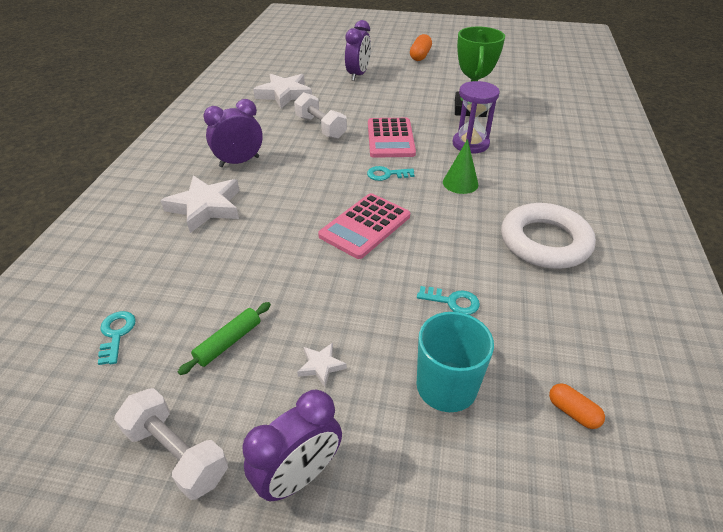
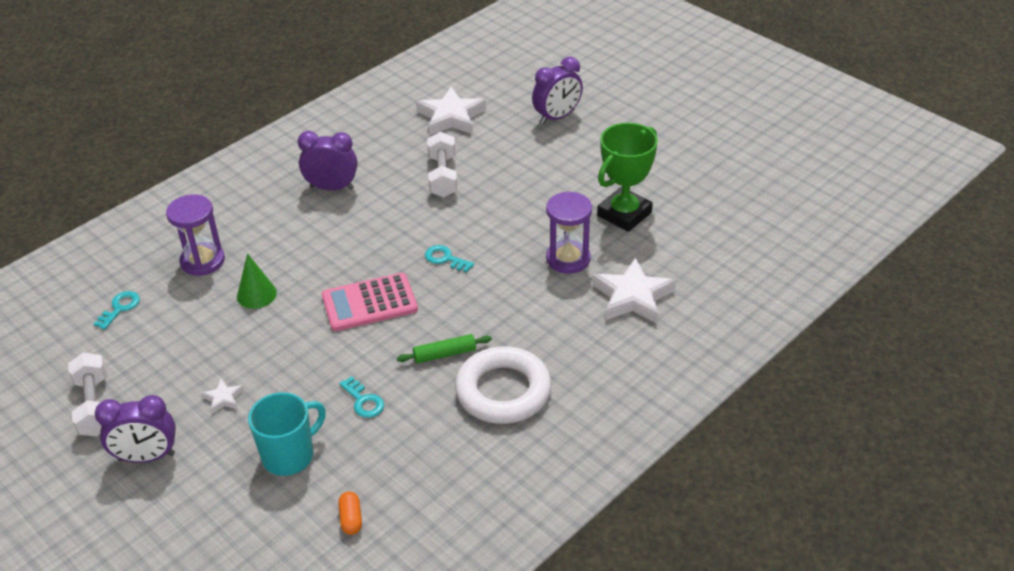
camera: 35 degrees right, 0 degrees up
(172, 255) = (202, 261): none -> purple hourglass
(206, 207) = (263, 225): white star -> white star (633, 297)
(228, 342) = (181, 350): green rolling pin -> green rolling pin (444, 354)
(390, 138) = (496, 218): pink calculator -> none
(420, 56) = (663, 113): orange capsule -> none
(460, 183) = (502, 298): green cone -> green cone (256, 294)

